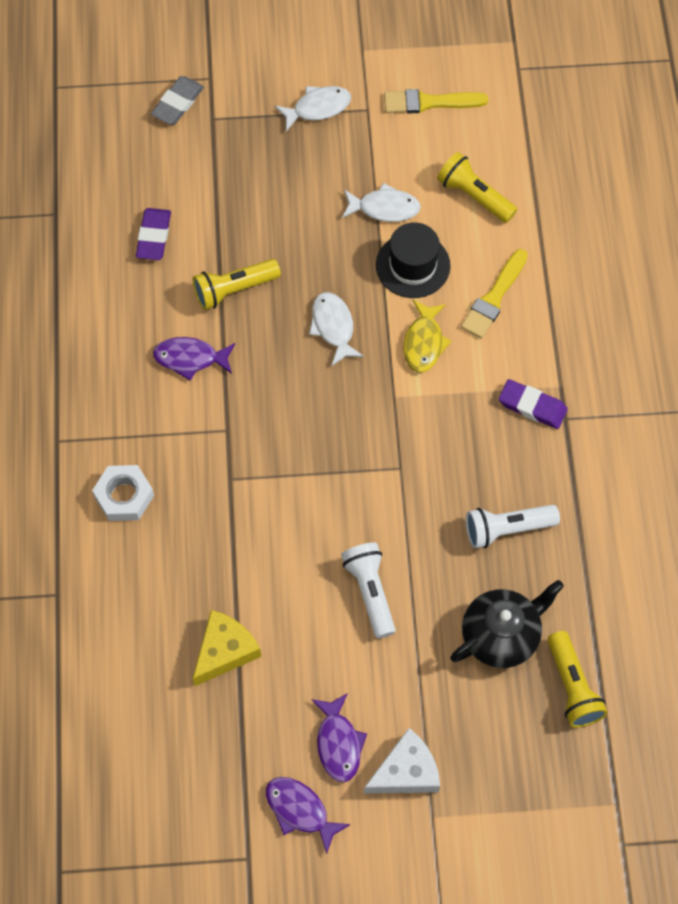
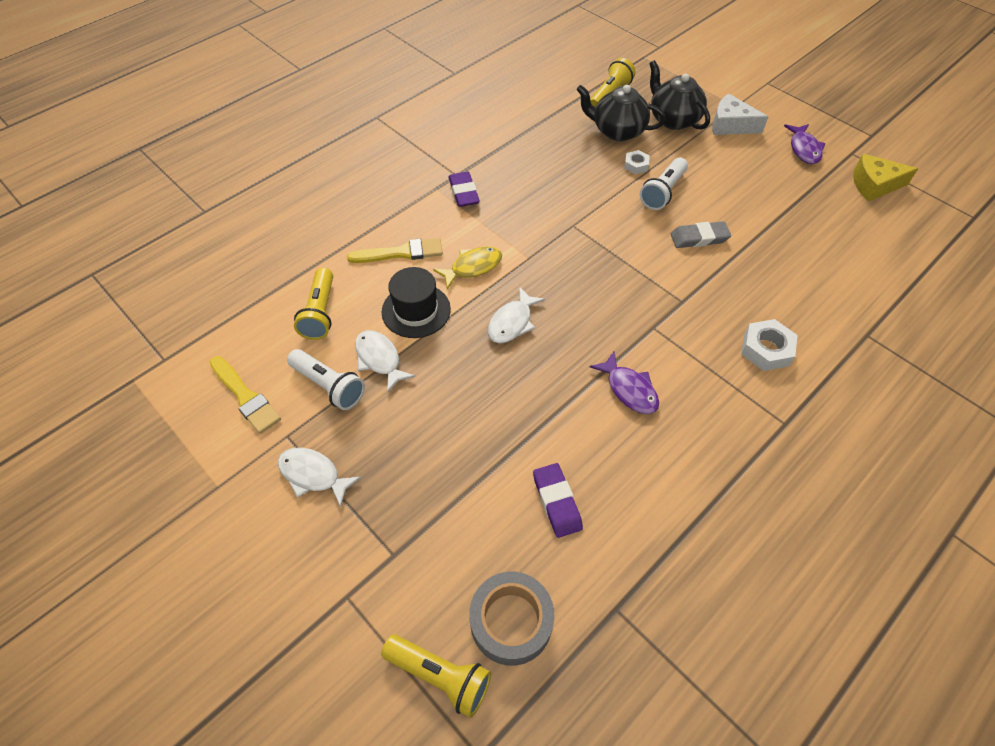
camera: 130 degrees left, 10 degrees down
(107, 152) = (511, 621): none -> grey tape
(154, 236) = (556, 502): purple eraser -> purple eraser turned 75 degrees counterclockwise
(178, 103) = (400, 602): grey eraser -> grey eraser (699, 238)
(225, 651) = (778, 230): yellow cheese -> yellow cheese (874, 185)
(234, 290) = (545, 405): yellow flashlight -> yellow flashlight (440, 676)
(338, 743) = (754, 155): purple fish -> none
(431, 603) = (636, 165): none -> white nut
(470, 716) = (673, 119): none -> black teapot
(507, 529) = (555, 161): white flashlight -> white flashlight (329, 386)

